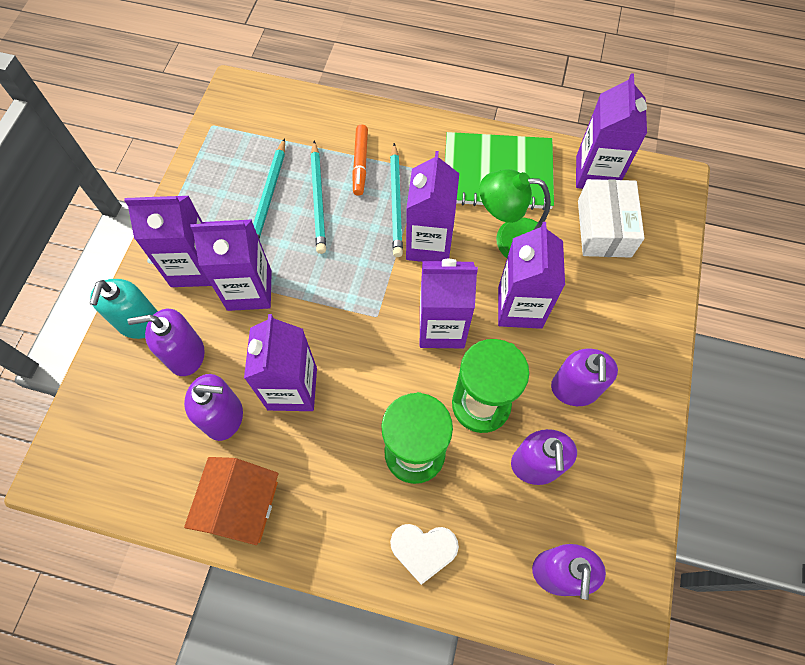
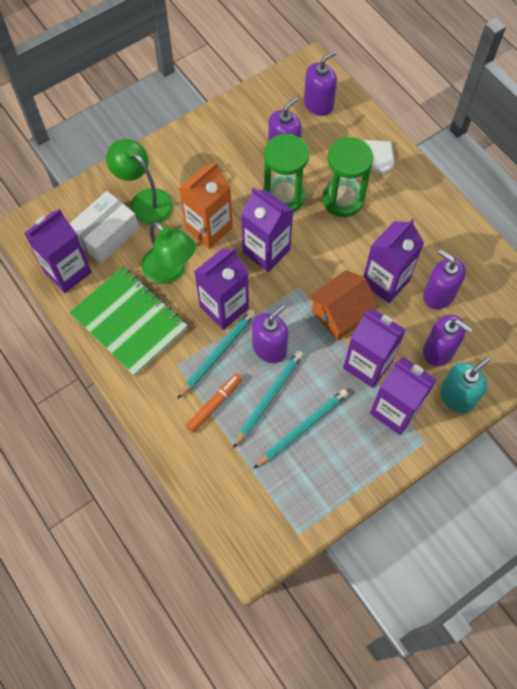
camera: 140 degrees left, 0 degrees up
(242, 505) = (458, 241): orange house -> orange house (340, 314)
(519, 307) = (209, 228): purple carton -> orange carton
(574, 388) = (225, 167): purple soap dispenser -> purple soap dispenser (269, 348)
(609, 287) = (145, 201): none -> green lamp

